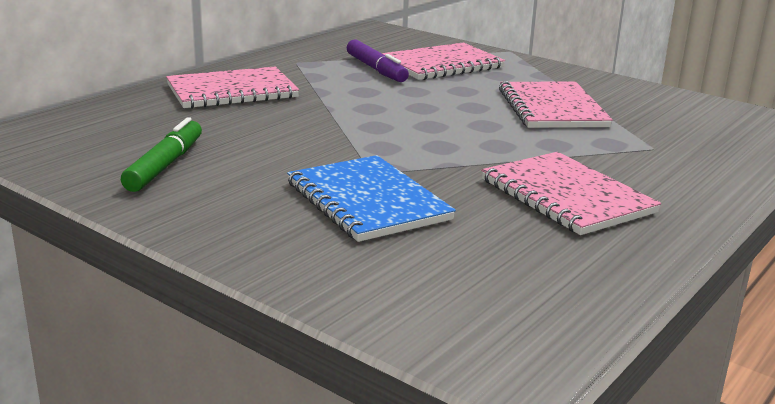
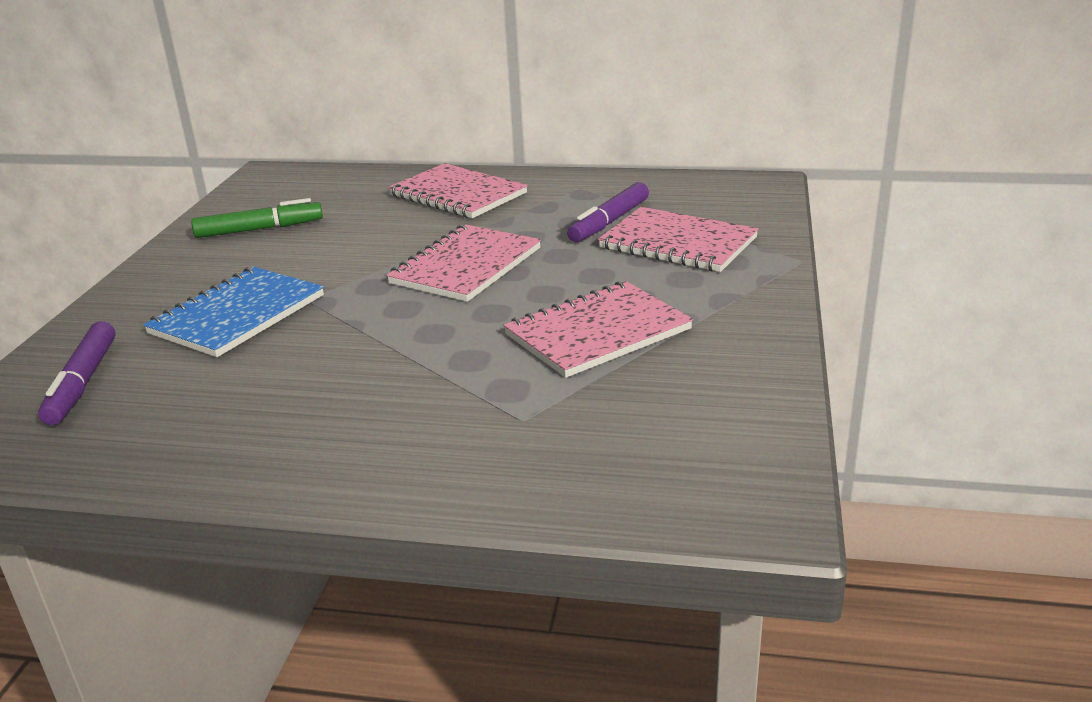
camera: 65 degrees right, 5 degrees up
(434, 284) = (82, 382): none -> purple marker
(566, 196) = (317, 397): pink notebook -> pink notebook (466, 266)

